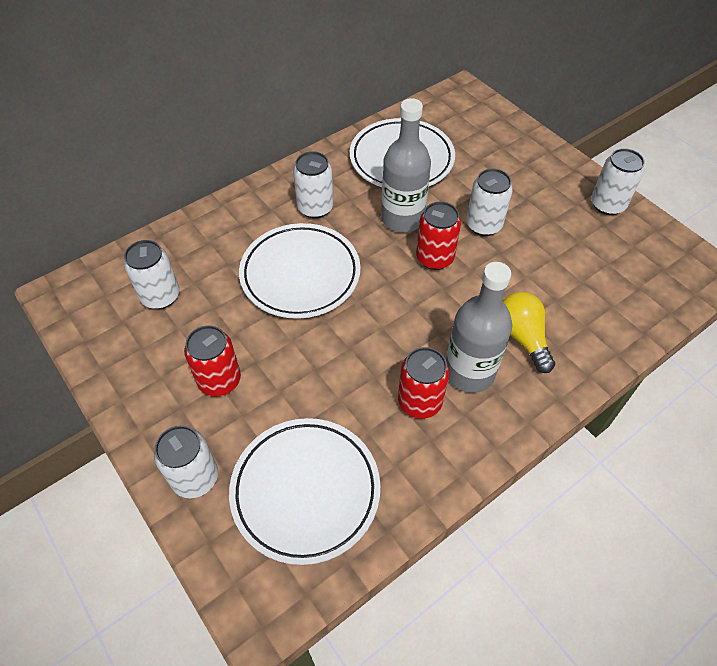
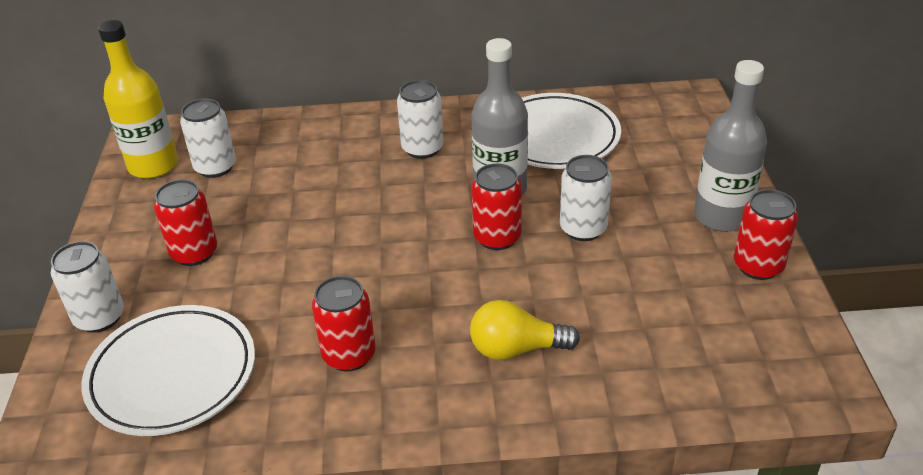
camera: 35 degrees right, 15 degrees down
(101, 319) = (153, 165): none -> yellow bottle
(300, 274) = (350, 198): white plate -> none
(469, 372) = (425, 353): grey bottle -> grey bottle (721, 216)
(522, 337) = (516, 349): yellow light bulb -> yellow light bulb turned 105 degrees counterclockwise
(607, 205) = (758, 266): white can -> red can

